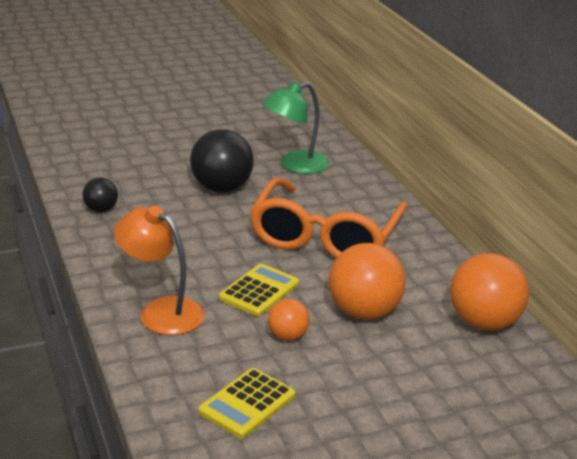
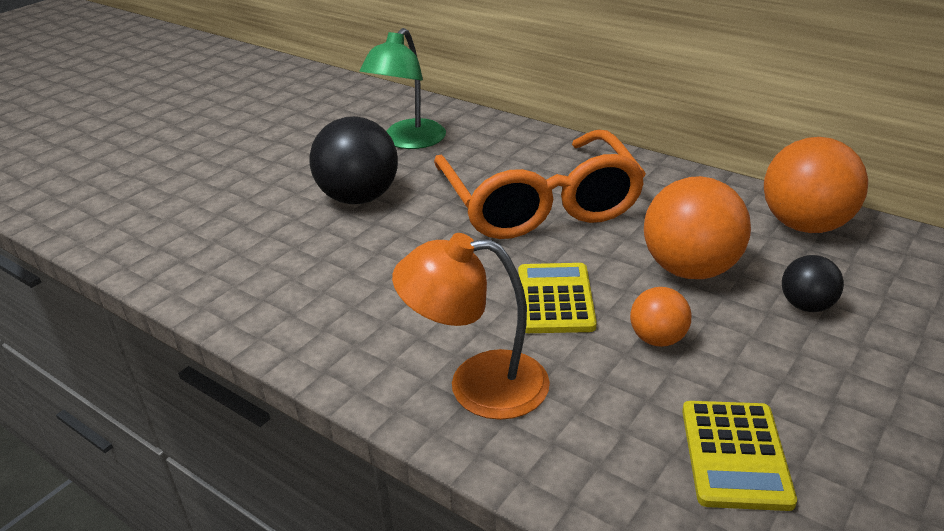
camera: 30 degrees left, 5 degrees up
(101, 210) = (238, 286): black ball -> black ball (806, 306)

